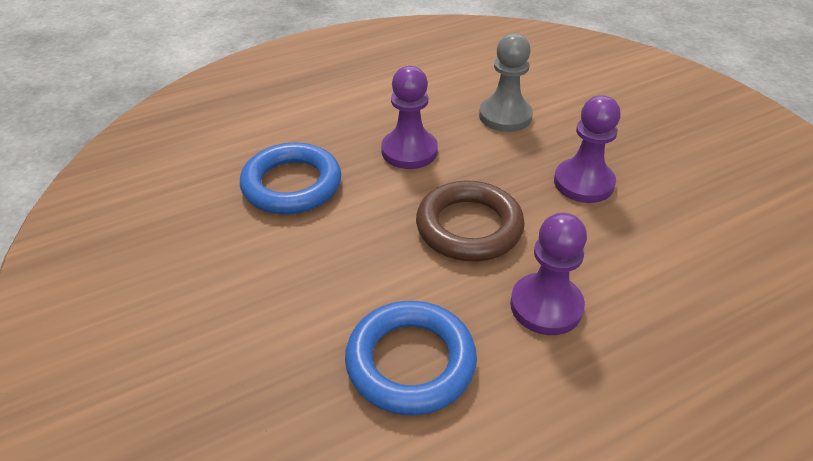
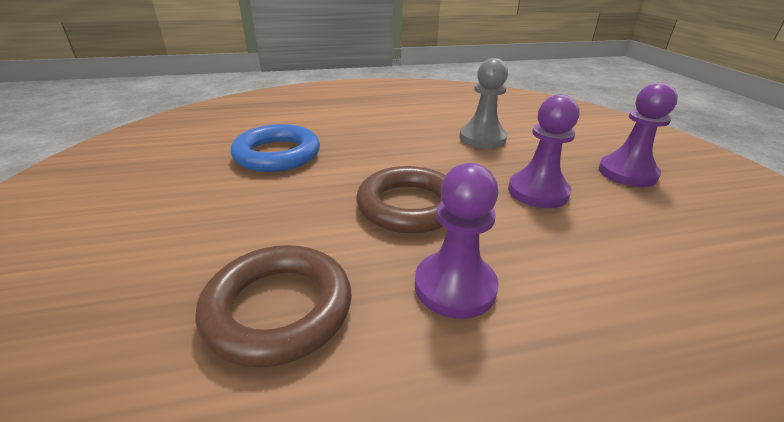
camera: 15 degrees right, 10 degrees down
(409, 151) = (387, 148): purple pawn -> purple pawn (627, 173)
(410, 362) = (278, 309): blue ring -> brown ring

